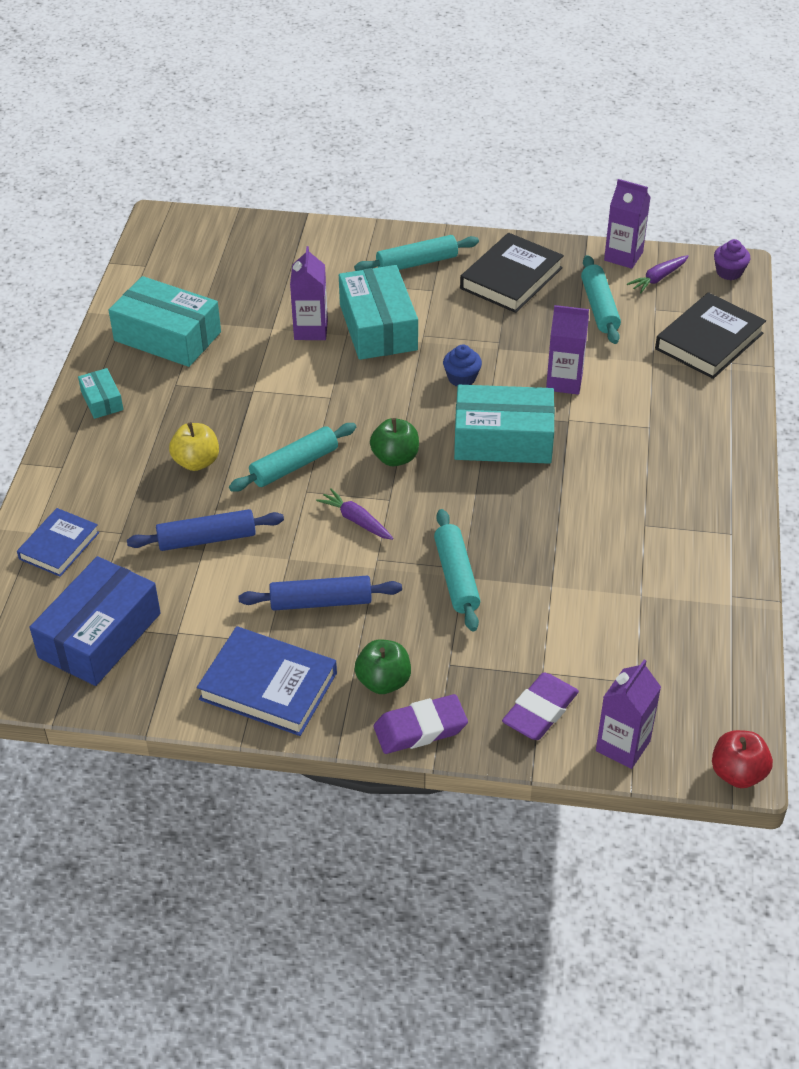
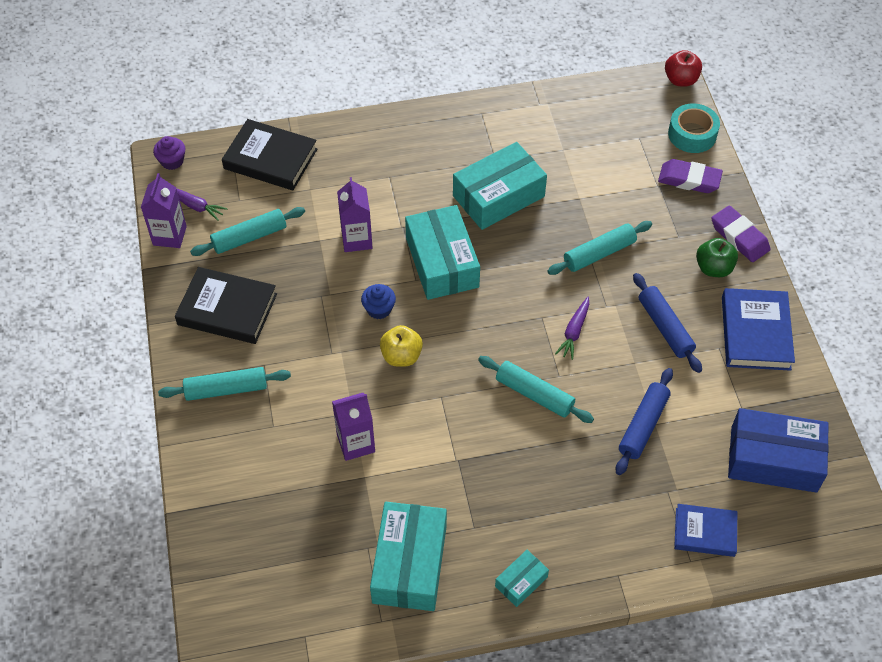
camera: 110 degrees left, 10 degrees up
(196, 462) = (563, 468): yellow apple -> yellow apple (401, 356)
(207, 539) = (643, 426): blue rolling pin -> blue rolling pin turned 60 degrees clockwise
(378, 327) = (333, 391): turquoise box -> turquoise box (498, 196)
(395, 458) = (494, 327): green apple -> none
(417, 263) = (226, 389): turquoise rolling pin -> turquoise rolling pin turned 60 degrees counterclockwise
(623, 746) = (692, 134): purple carton -> turquoise tape

